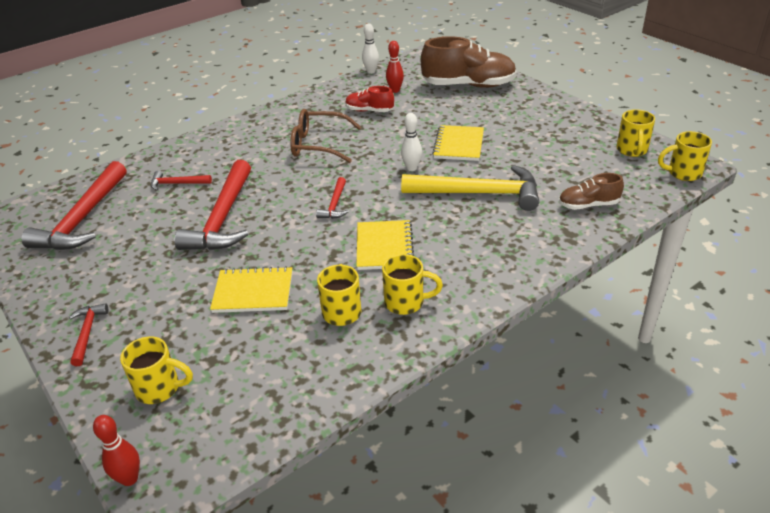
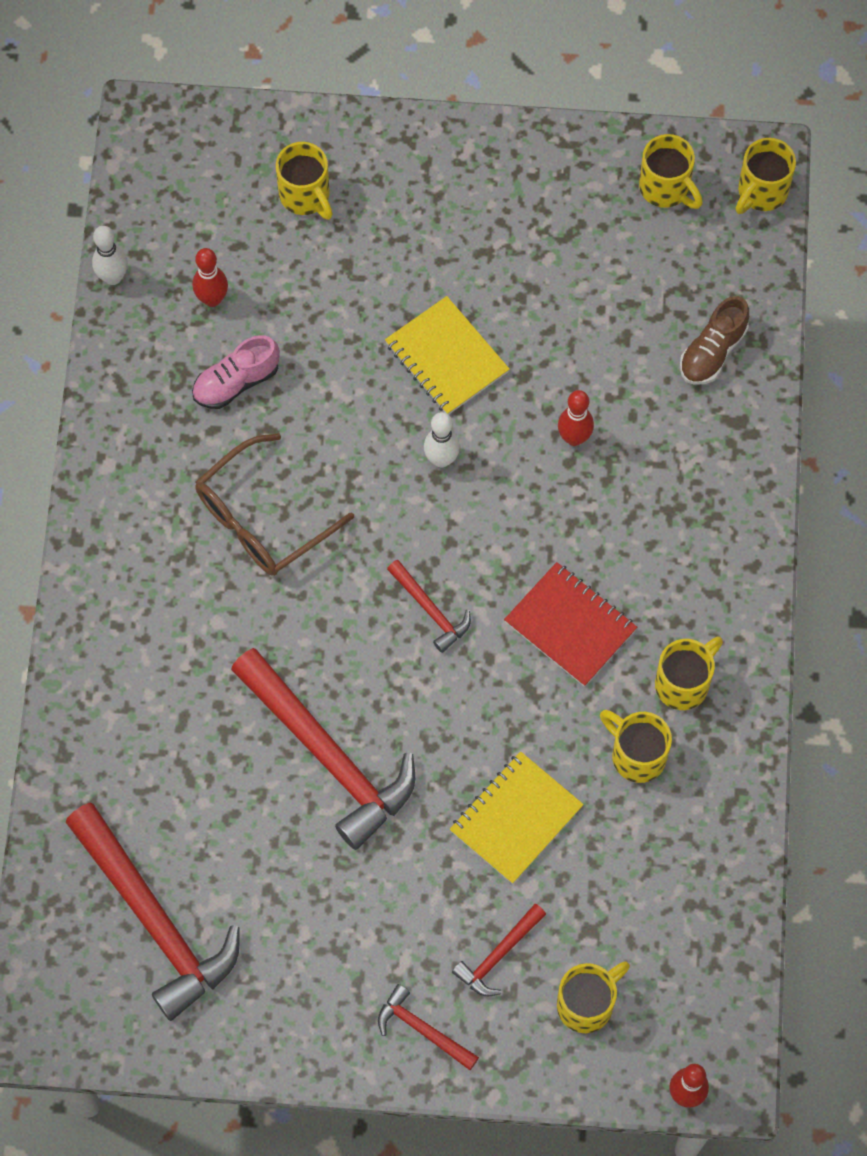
camera: 50 degrees left, 30 degrees up
(177, 183) = (180, 758): red hammer -> red hammer (498, 955)
(369, 111) = (236, 382): red shoe -> pink shoe
(384, 247) = (570, 625): yellow notebook -> red notebook
(468, 85) = (306, 196): brown shoe -> yellow mug
(479, 193) = (574, 438): yellow hammer -> red bowling pin

